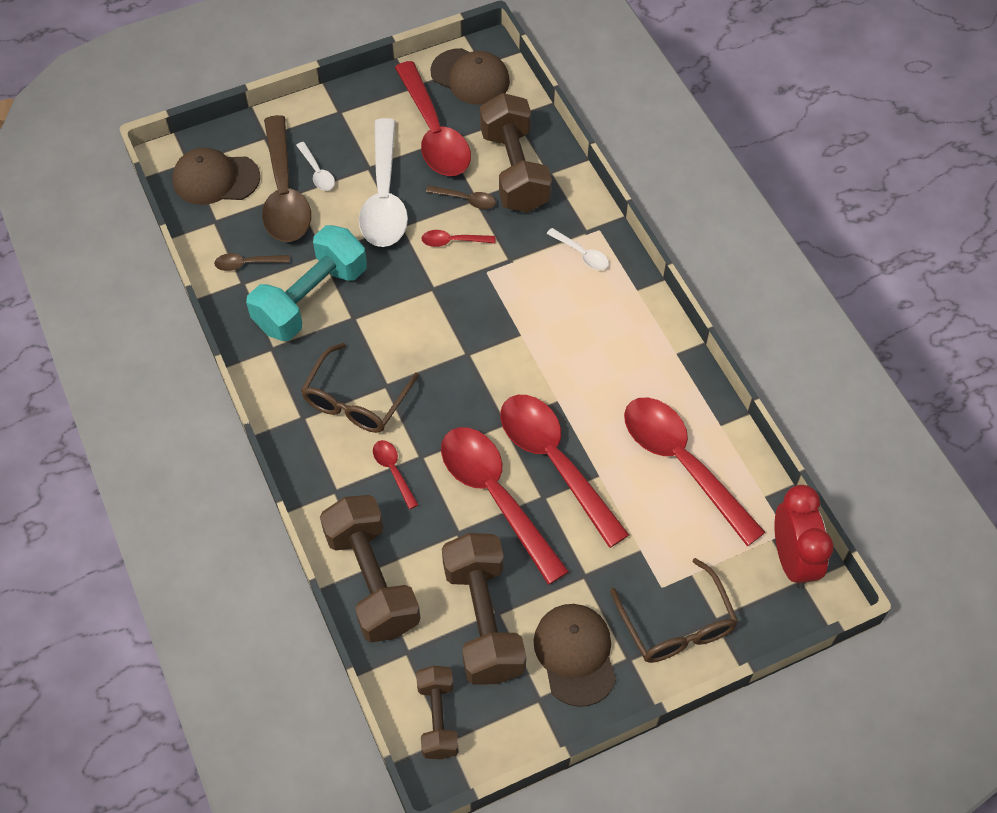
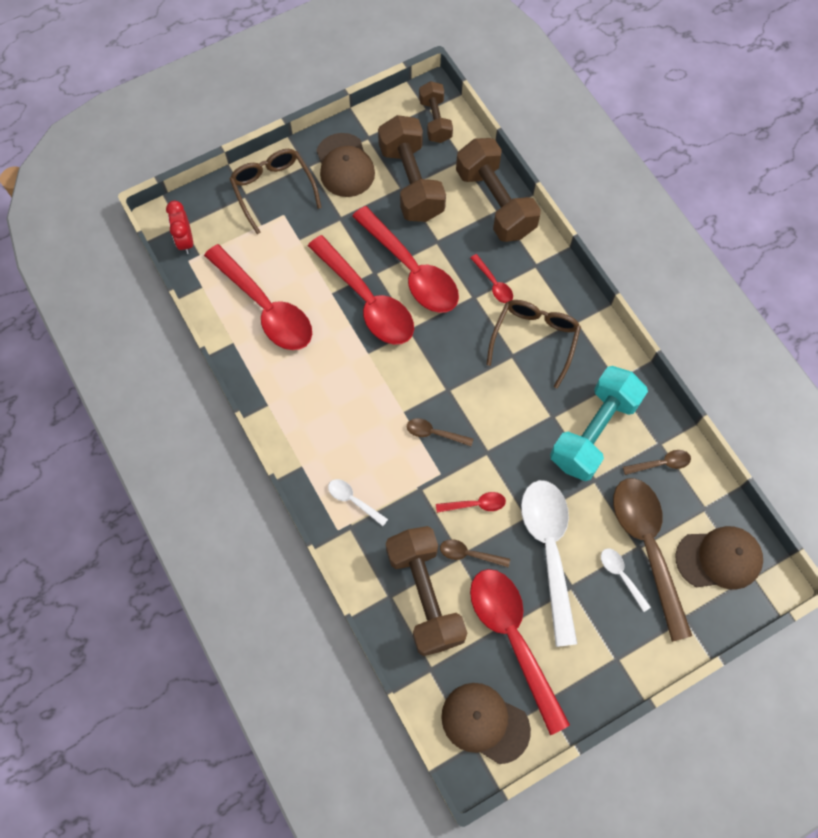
camera: 175 degrees right, 10 degrees up
(488, 310) = (434, 433): none -> brown spoon
(792, 559) = (185, 241): red clock -> red clock, size x0.65

